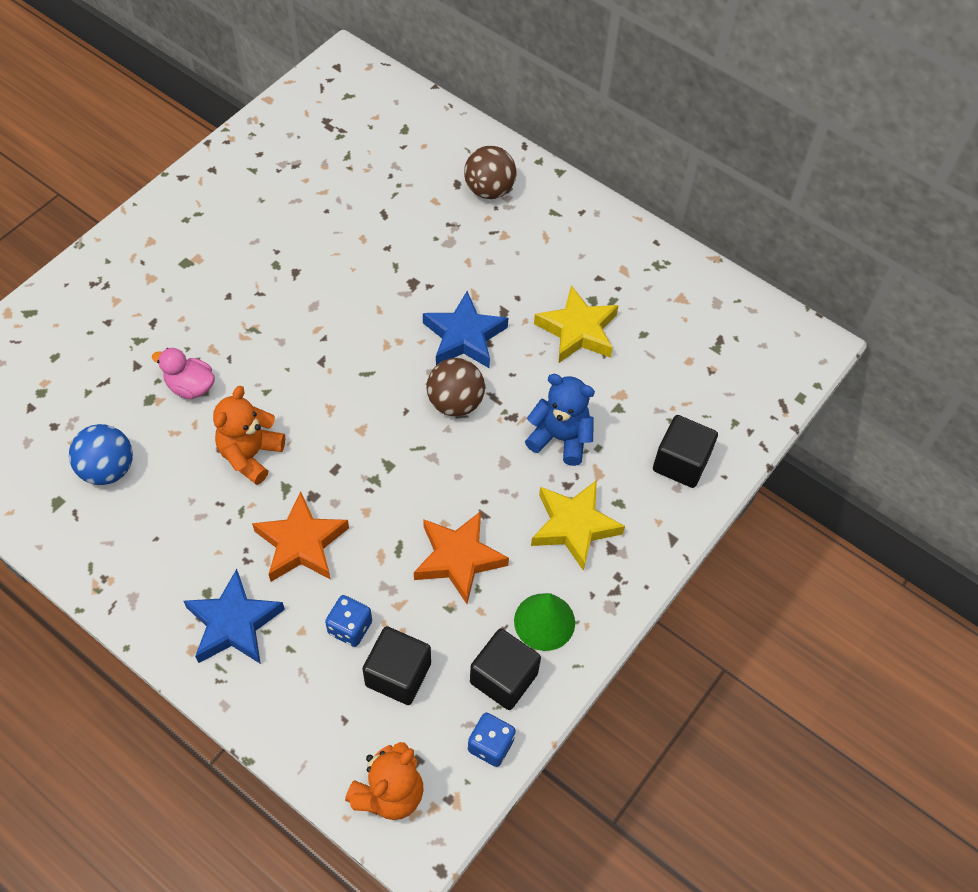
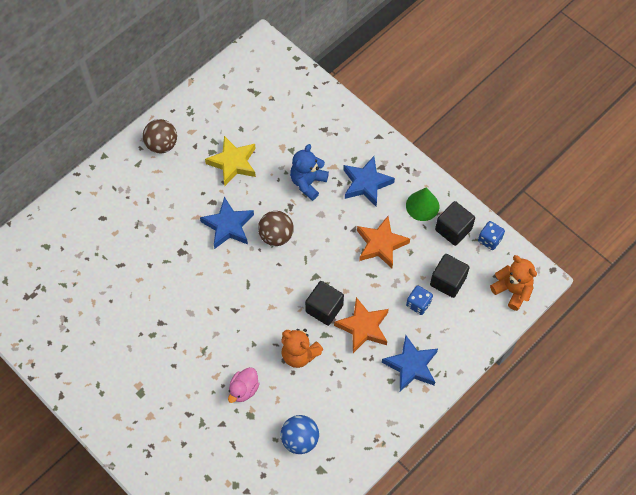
camera: 80 degrees left, 5 degrees up
(489, 190) = (112, 199): brown ball -> brown ball (162, 145)
(574, 526) = (366, 183): yellow star -> blue star
(681, 463) = (331, 124): black cube -> black cube (324, 308)

